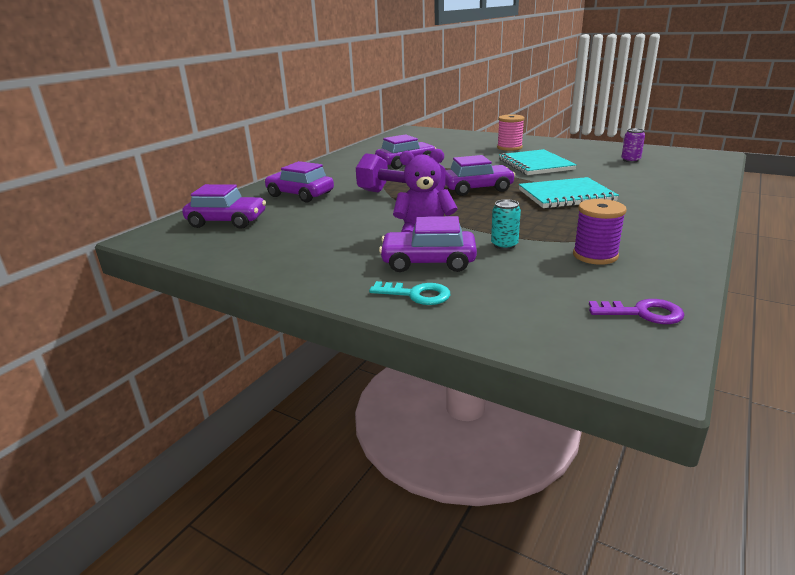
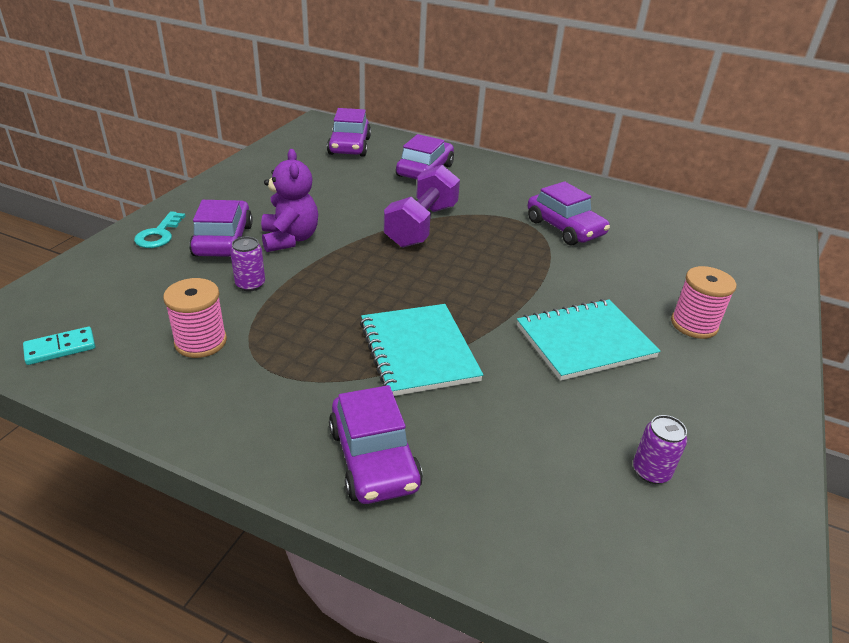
camera: 80 degrees right, 10 degrees up
(477, 188) = (449, 278): purple car -> purple car (374, 458)
(504, 245) = (250, 284): turquoise can -> purple can
(595, 255) = (200, 342): purple spool -> pink spool
(643, 313) = (60, 348): purple key -> turquoise domino

